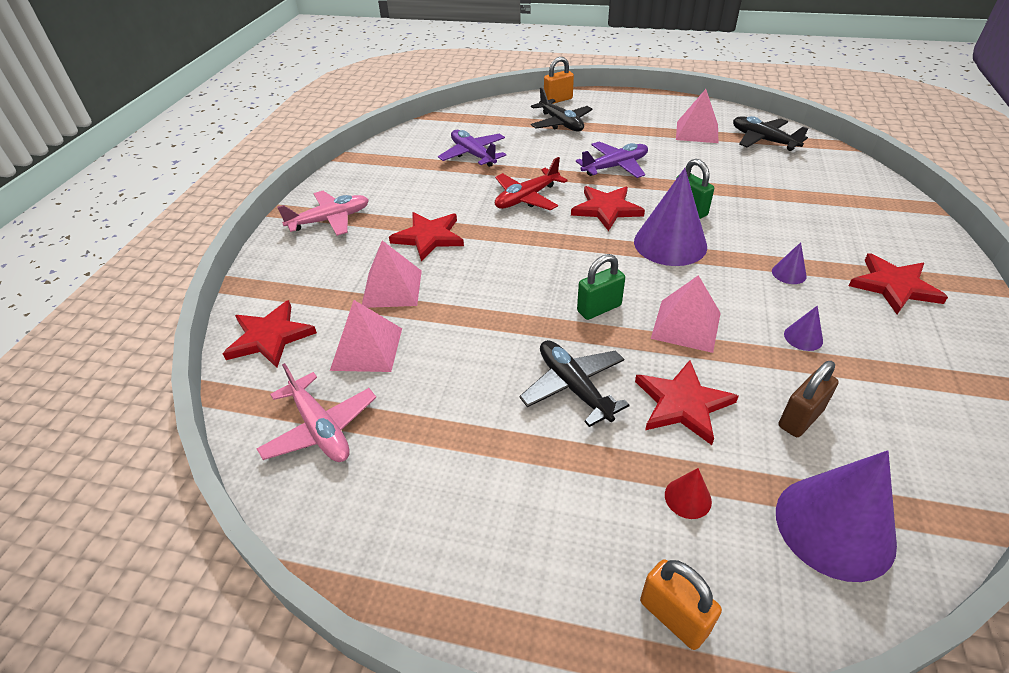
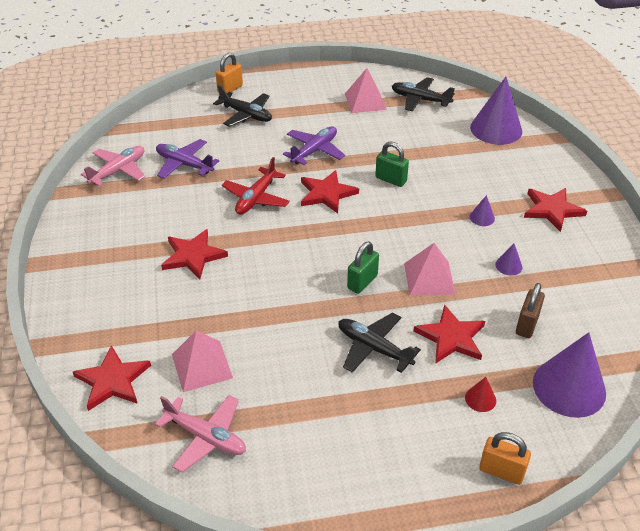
camera: 25 degrees left, 0 degrees up
(330, 220) = (92, 261): pink plane -> pink plane (118, 171)
(392, 288) = (190, 310): pink pyramid -> none
(670, 243) = (389, 213): purple cone -> purple cone (496, 129)

